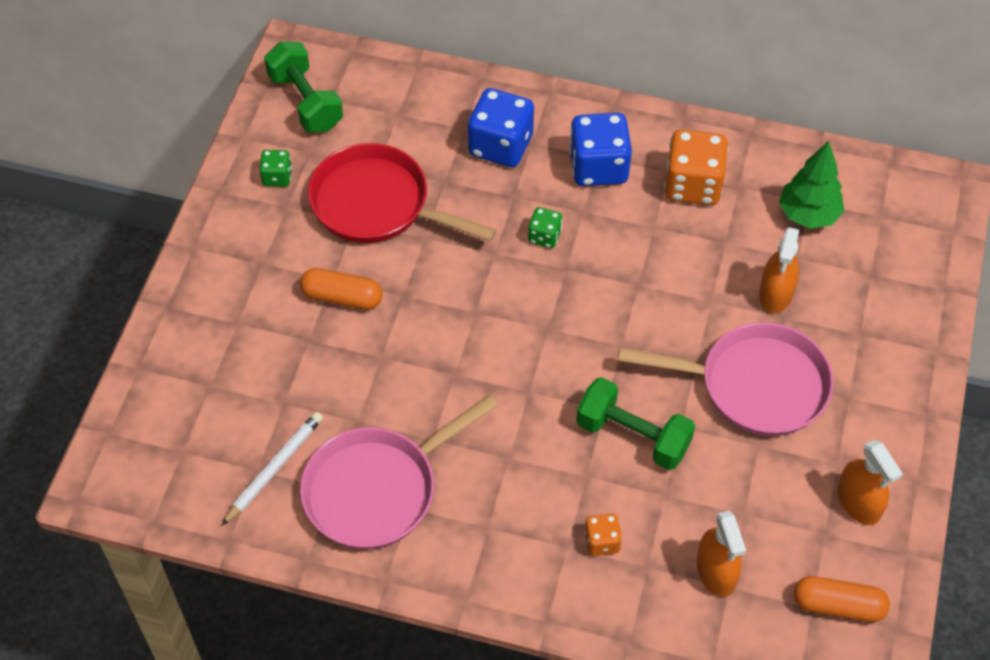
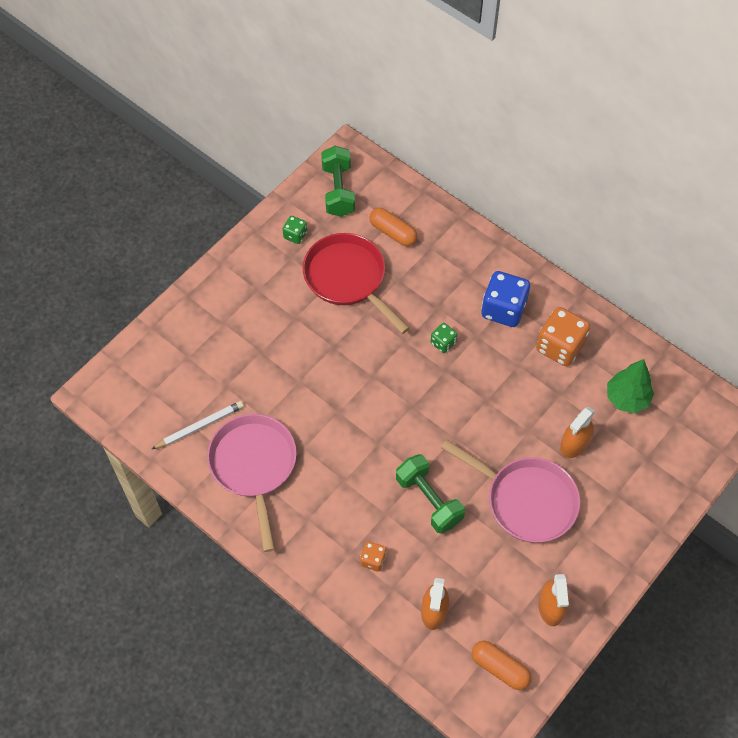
camera: 25 degrees right, 5 degrees up
(342, 297) = (295, 332): orange capsule -> orange capsule (393, 232)
(377, 489) = (254, 466): pink pan -> pink pan turned 90 degrees clockwise
(500, 146) = (447, 269): blue dice -> none

